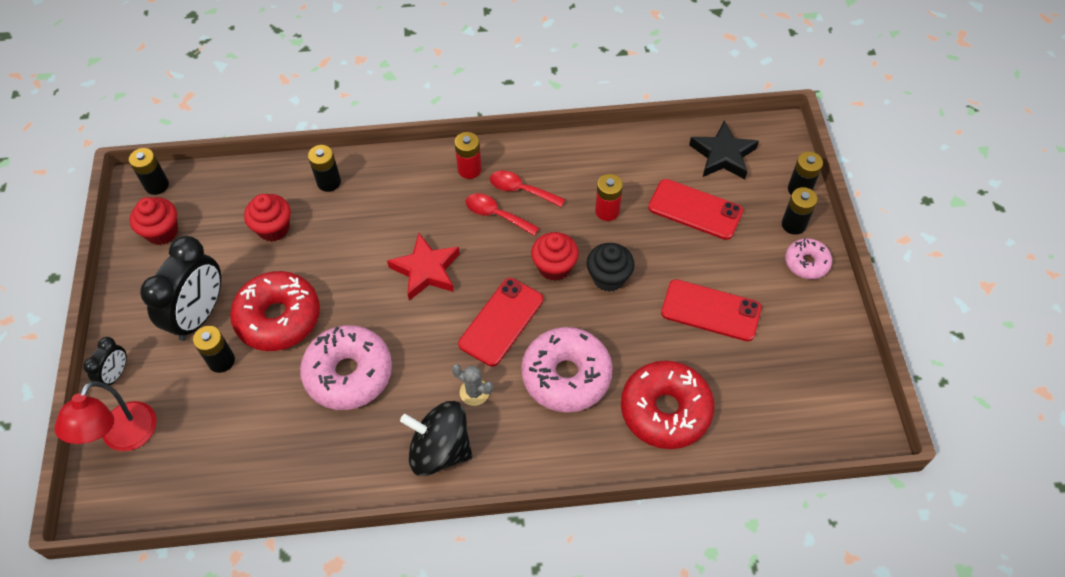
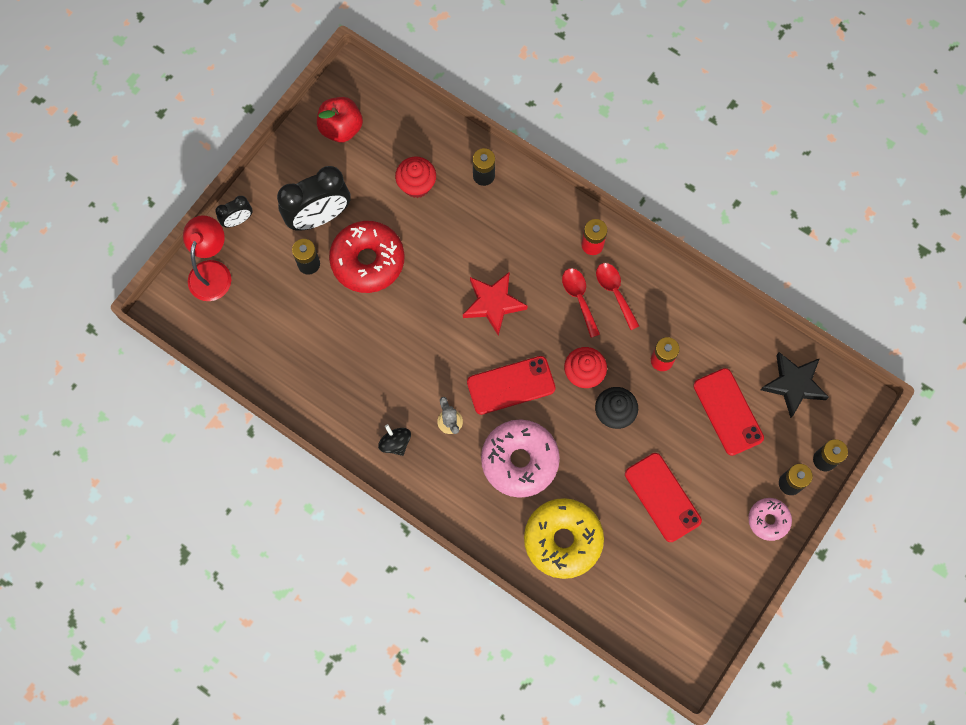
camera: 40 degrees right, 15 degrees up
(123, 437) = (212, 271): red lamp -> red lamp turned 135 degrees clockwise
(157, 185) = (364, 84): black battery -> none
(162, 232) = (341, 128): red cupcake -> red apple
(348, 374) = (381, 340): pink donut -> none
(440, 450) = (395, 443): black spinning top -> black spinning top, size x0.54
(665, 410) = (563, 540): red donut -> yellow donut

